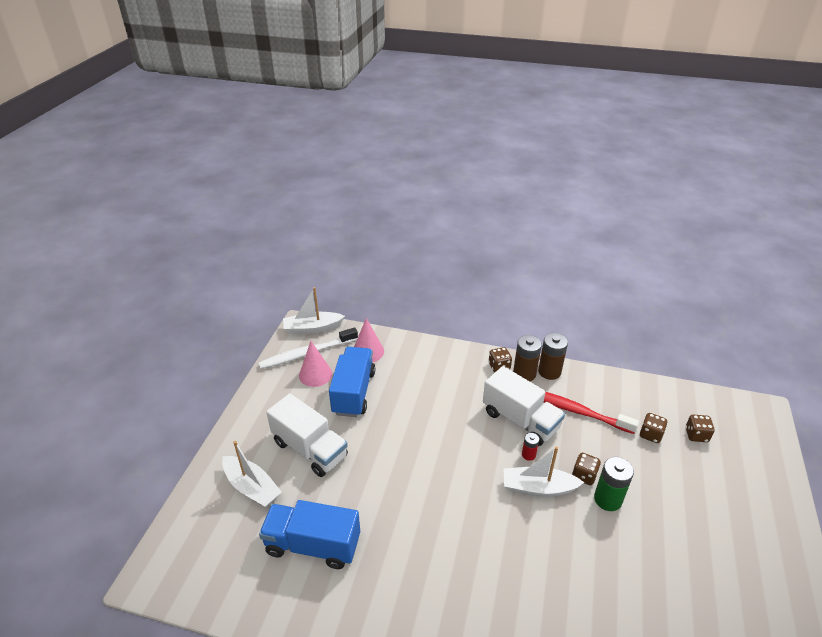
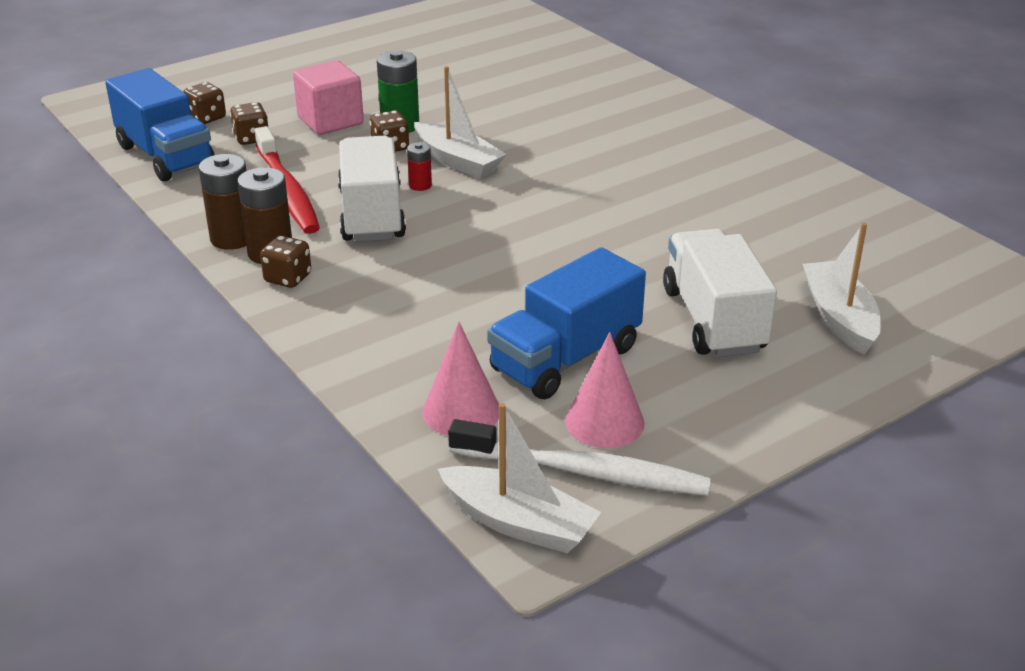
camera: 140 degrees left, 5 degrees down
(313, 545) = (788, 232): blue truck -> blue truck (165, 156)
(644, 477) = (330, 121): none -> pink cube

